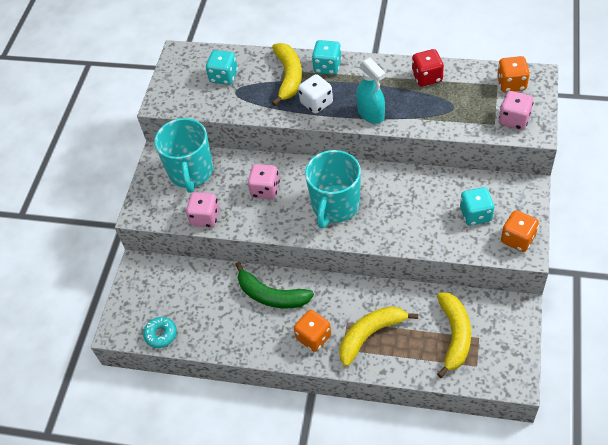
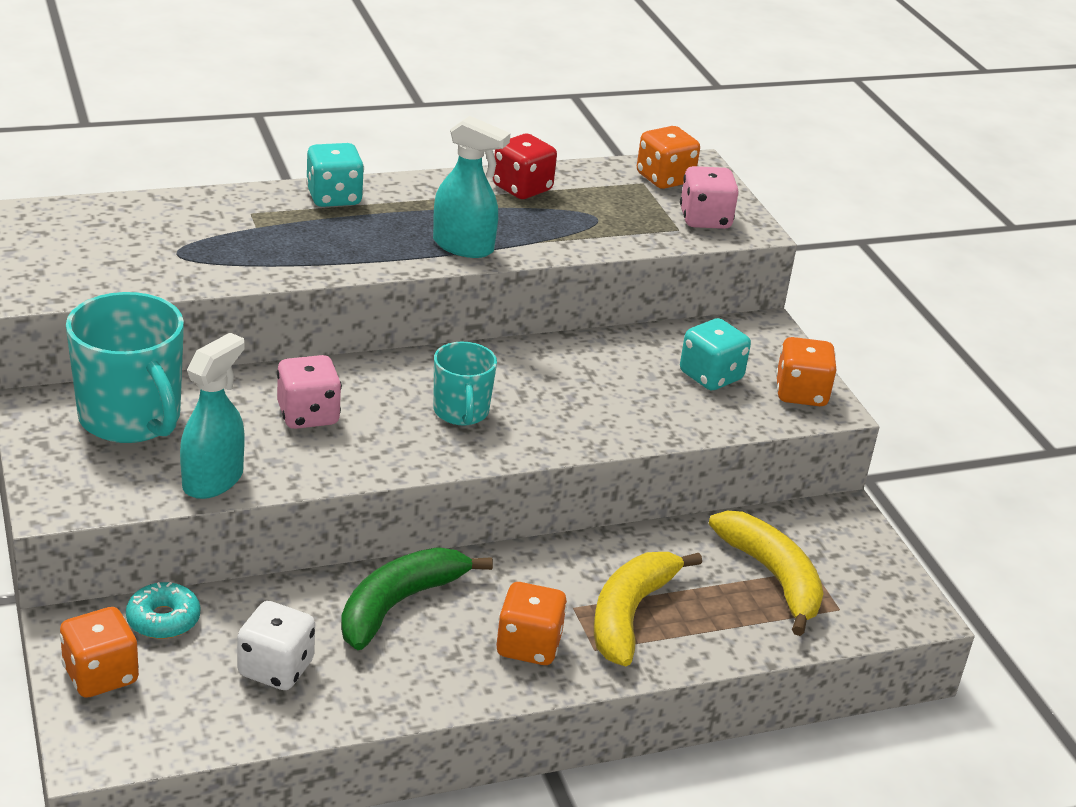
camera: 40 degrees left, 20 degrees down
(136, 294) = (101, 675): none -> orange dice
(161, 334) = (206, 728): turquoise donut -> turquoise donut (163, 619)
(205, 217) = (213, 480): pink dice -> turquoise spray bottle
(224, 77) = (137, 236): turquoise dice -> none
(271, 295) = (399, 604): green banana -> green banana turned 135 degrees clockwise
(288, 77) = (270, 220): yellow banana -> none
(316, 103) = (352, 247): white dice -> white dice (276, 668)
(335, 206) = (461, 412): turquoise mug -> turquoise mug, size x0.58

